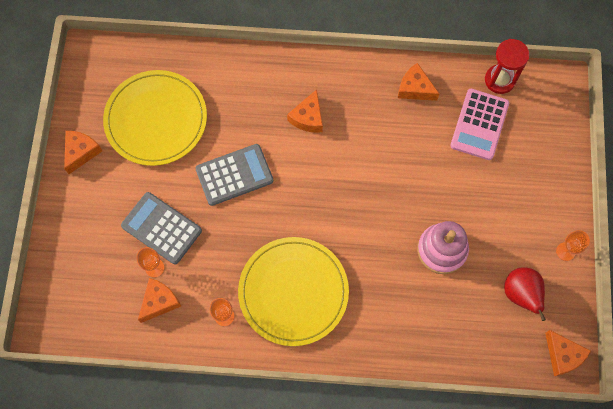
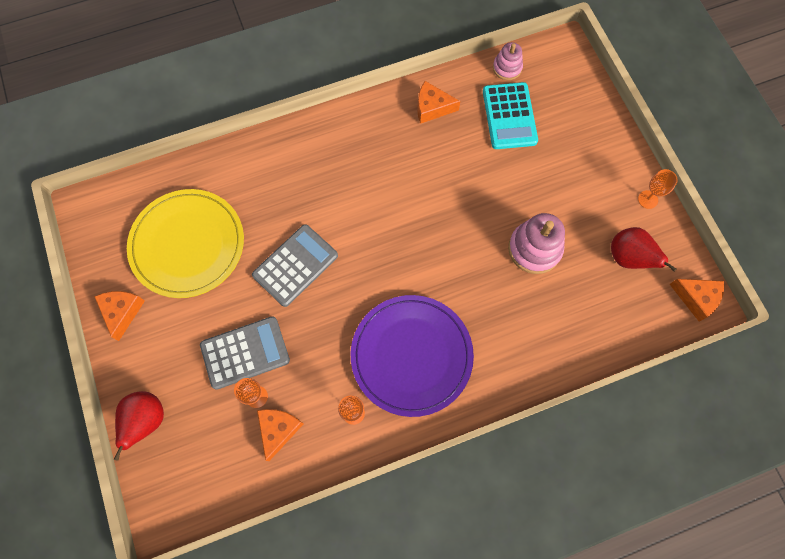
camera: 25 degrees left, 0 degrees up
(62, 247) = (146, 420): none -> red pear
(161, 228) = (245, 352): grey calculator -> grey calculator turned 150 degrees clockwise
(293, 292) = (411, 355): yellow plate -> purple plate
(308, 117) = (342, 178): orange cheese -> none
(479, 124) = (509, 116): pink calculator -> turquoise calculator
(499, 80) = (507, 68): red hourglass -> pink stacking toy

